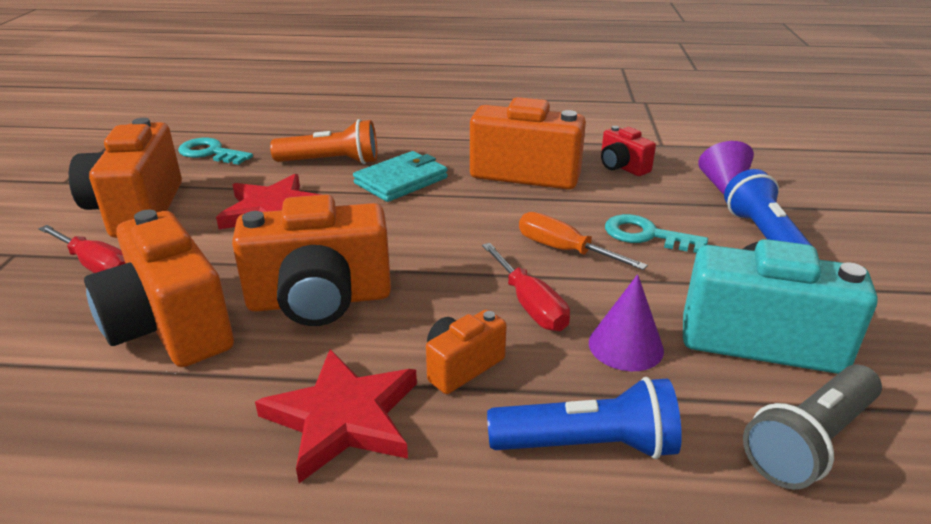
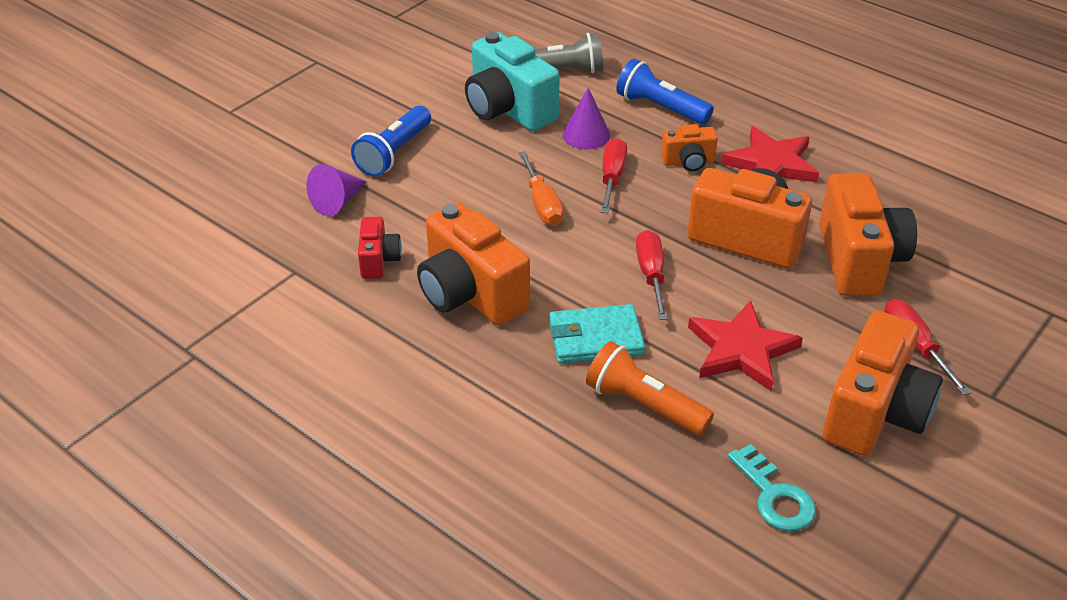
camera: 145 degrees left, 10 degrees up
(395, 232) = (651, 275): none -> red screwdriver
(646, 235) = (468, 189): turquoise key -> none

